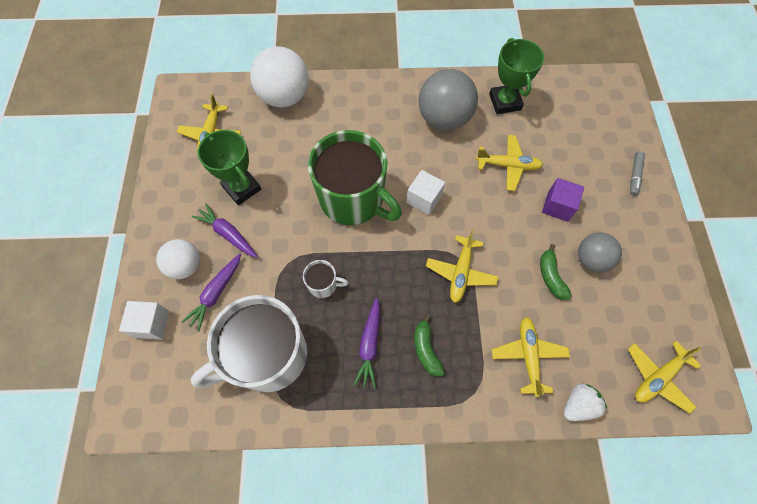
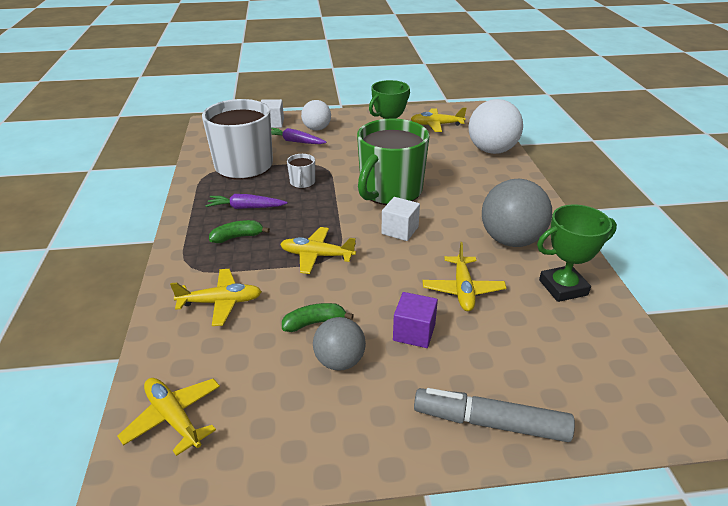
camera: 85 degrees right, 30 degrees down
(228, 234) = (345, 140): purple carrot -> none
(578, 405) = (159, 339): white strawberry -> none
(634, 176) = (490, 423): grey marker -> grey marker, size x1.93

